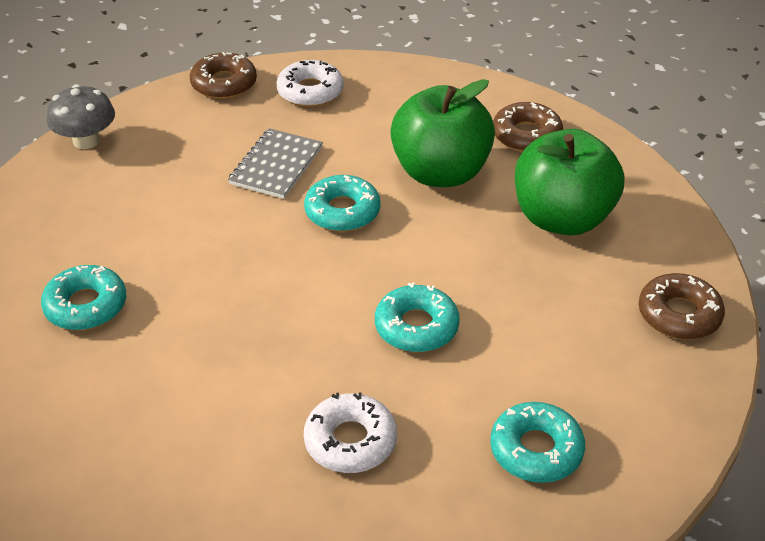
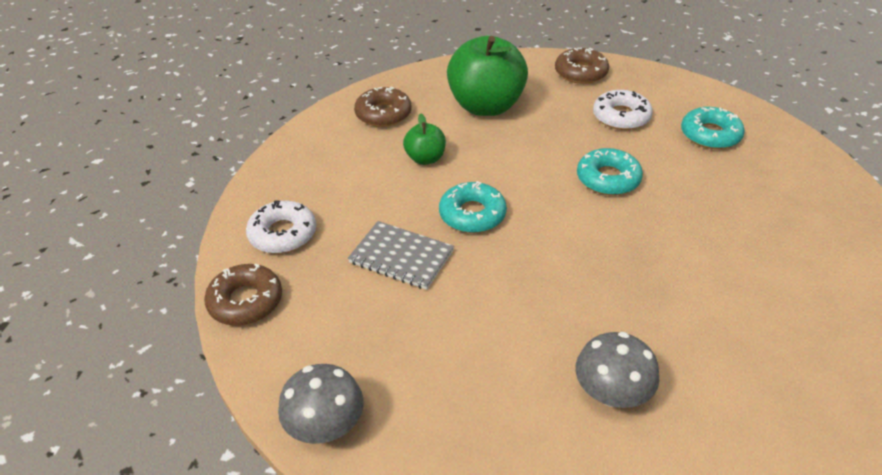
camera: 85 degrees left, 0 degrees up
(86, 306) = (611, 393): turquoise donut -> grey mushroom
(350, 441) = (729, 214): white donut -> white donut (621, 117)
(440, 173) = (425, 158): green apple -> green apple, size x0.49

